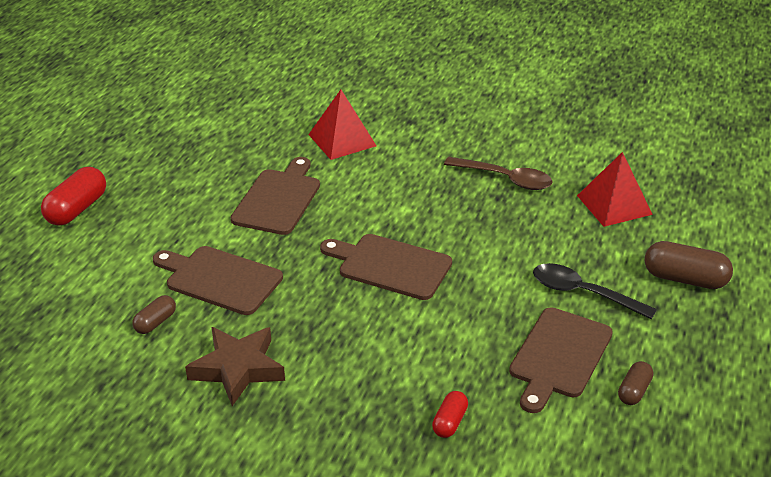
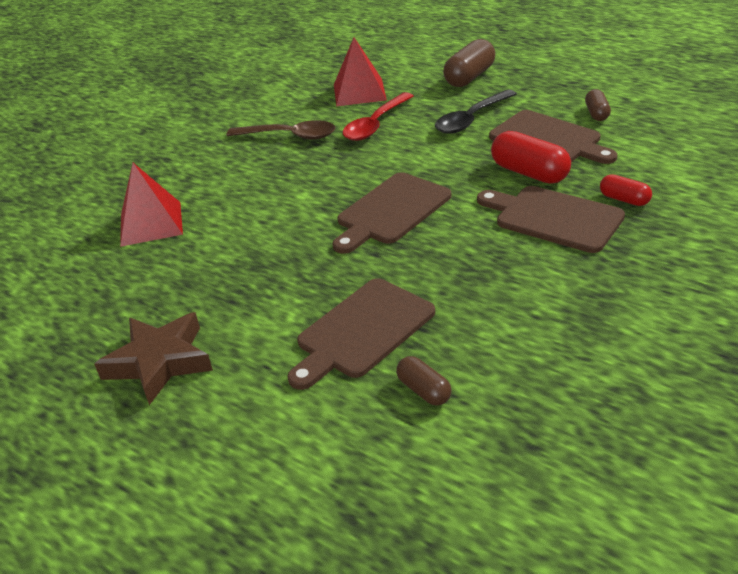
camera: 70 degrees left, 0 degrees up
(76, 209) = (135, 470): red capsule -> red capsule (529, 173)
(238, 369) = (525, 325): brown star -> brown star (159, 362)
(278, 199) = (233, 277): brown cutting board -> brown cutting board (554, 218)
(505, 179) = (290, 136): brown spoon -> brown spoon turned 60 degrees clockwise
(547, 228) = (375, 125): none -> red spoon
(634, 391) = (597, 113): brown capsule -> brown capsule turned 45 degrees clockwise

